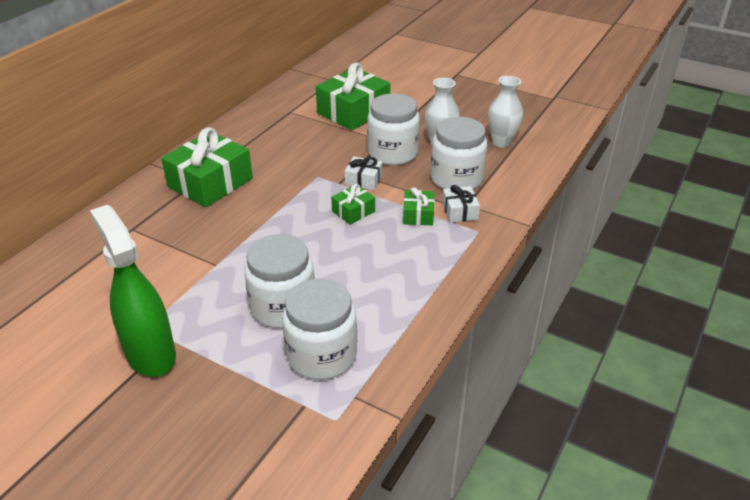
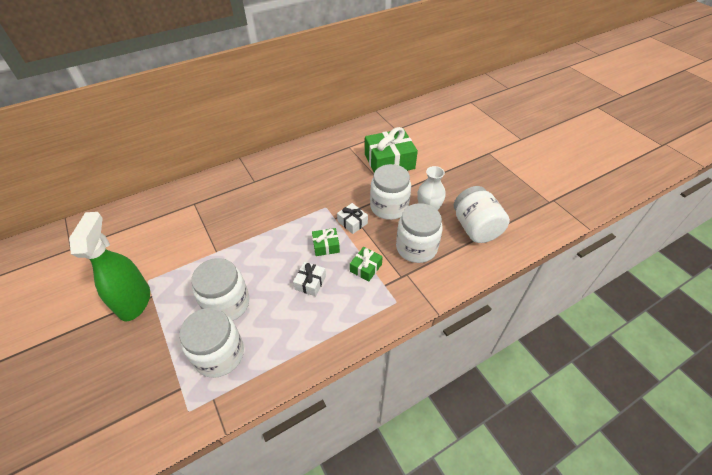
camera: 30 degrees right, 10 degrees up
(210, 183) = (260, 186): green gift -> none
(459, 211) = (396, 278): white gift -> white gift (310, 282)
(501, 142) = (475, 228): white vase -> white jar

